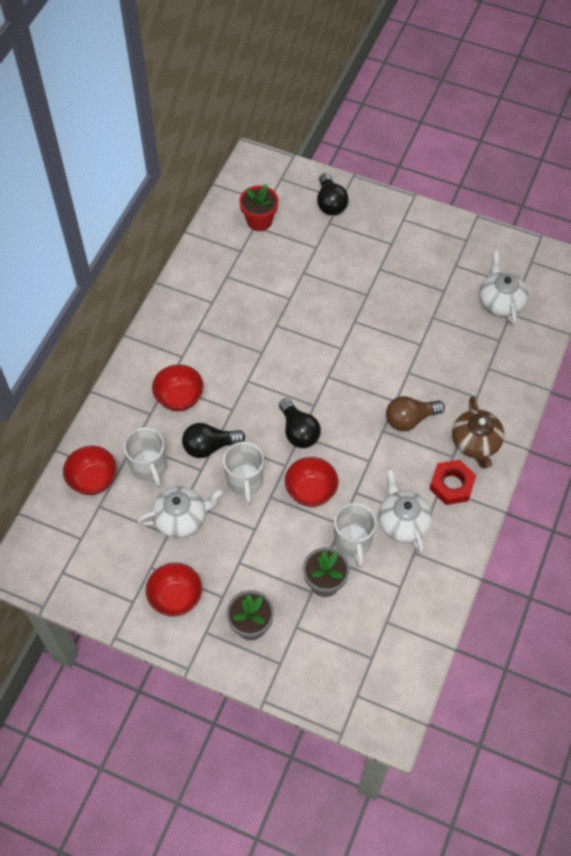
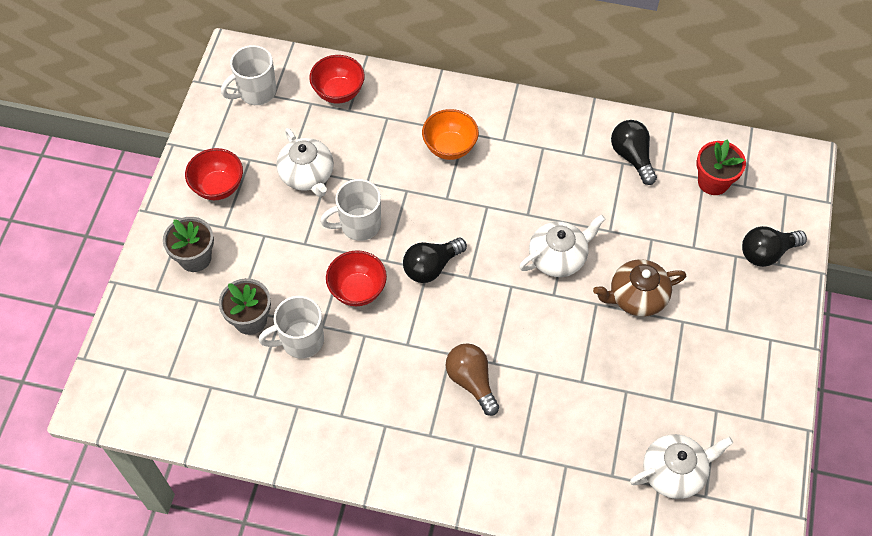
camera: 80 degrees right, 0 degrees up
(149, 467) = (361, 136): white mug -> white mug (256, 92)
(179, 398) = (450, 147): red bowl -> orange bowl
(209, 446) = (396, 185): black light bulb -> black light bulb (632, 157)
(403, 522) = (334, 389): white teapot -> white teapot (558, 257)
(451, 485) = (390, 438): red nut -> none
(476, 443) = (453, 460): brown teapot -> brown teapot (636, 297)

